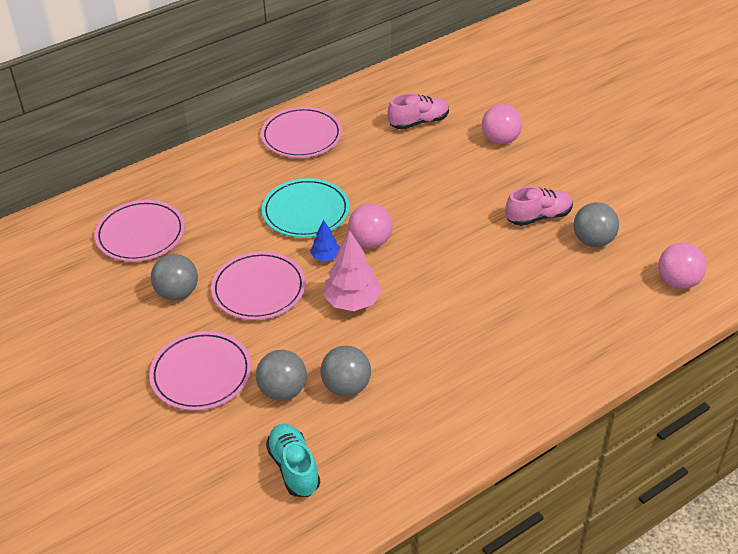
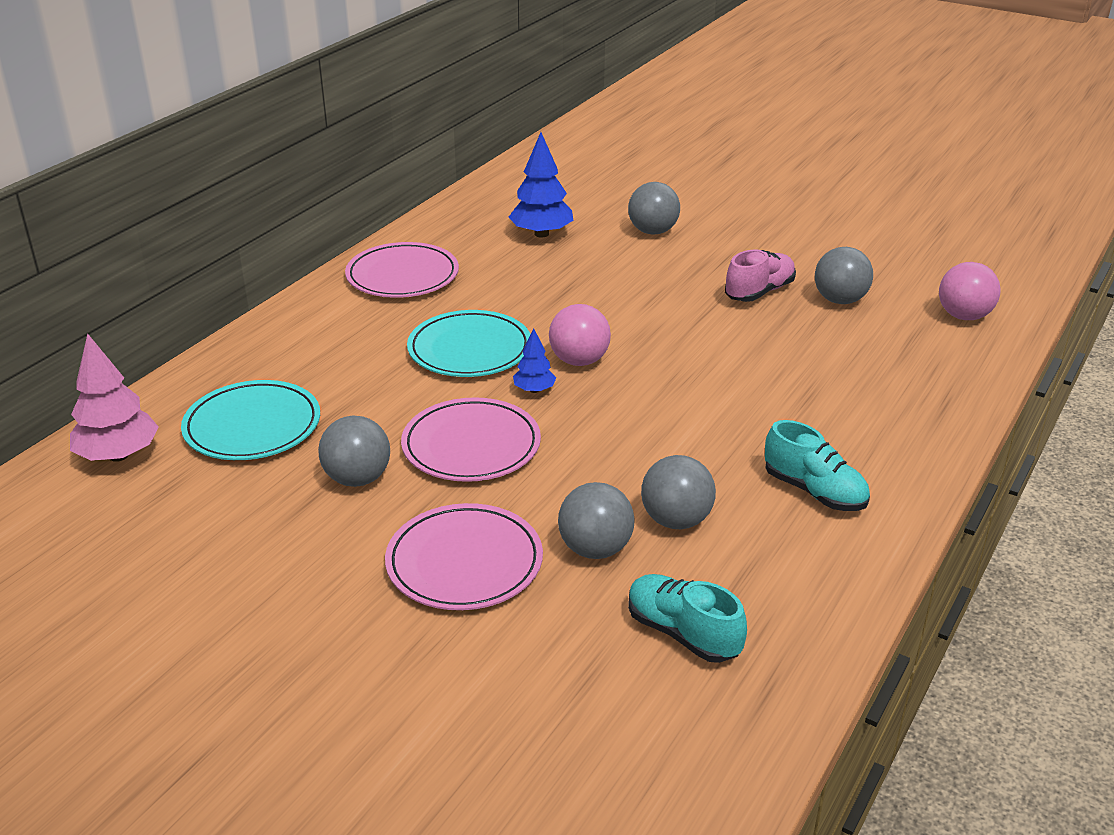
camera: 25 degrees left, 10 degrees down
(140, 234) = (252, 426): pink plate -> turquoise plate
(352, 301) = (607, 427): pink tree -> pink tree (118, 455)
(418, 122) = (541, 234): pink shoe -> blue tree
(451, 395) = (814, 491): none -> turquoise shoe
(500, 140) = (653, 231): pink ball -> grey ball

